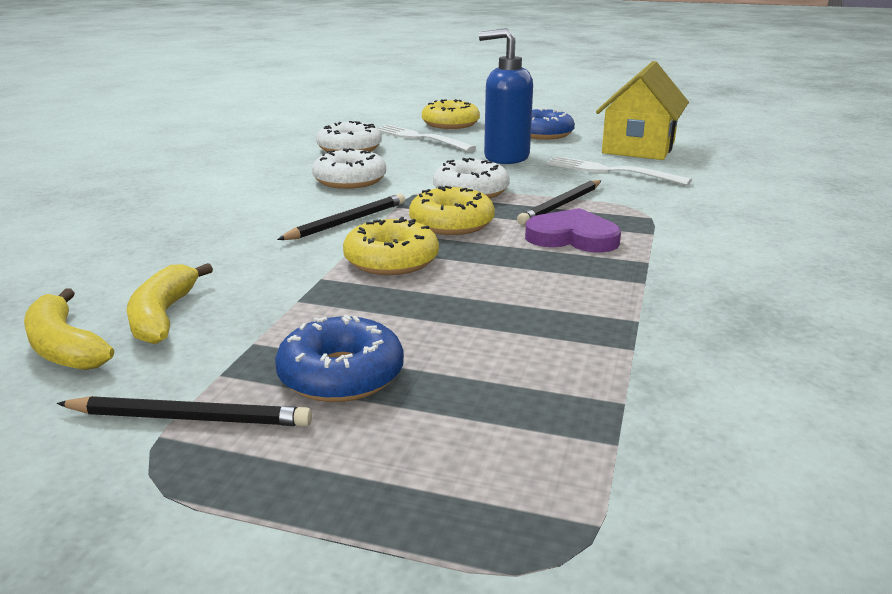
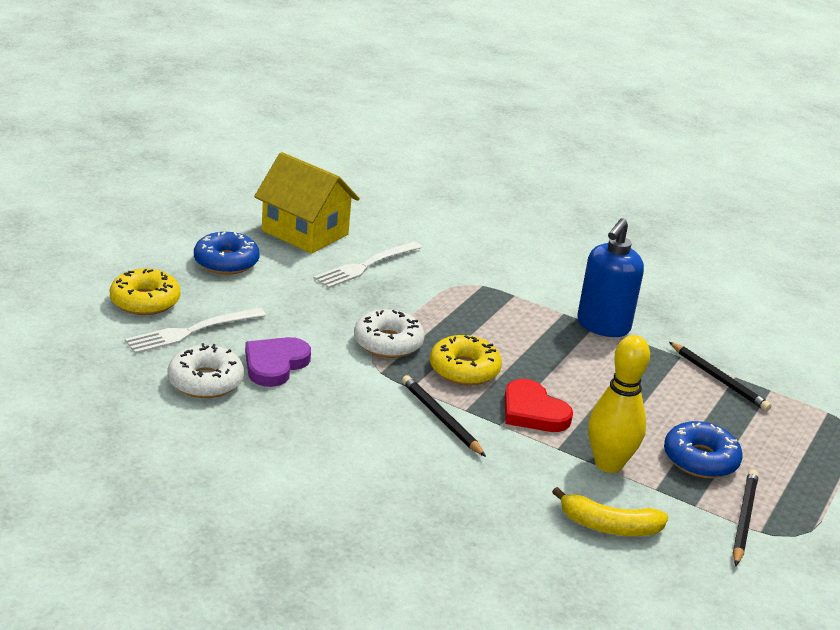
camera: 80 degrees left, 5 degrees up
(64, 347) = (651, 573): yellow banana -> none
(299, 309) = (608, 464): none -> yellow bowling pin
(350, 180) = (323, 399): white donut -> none
(391, 260) = (533, 411): yellow donut -> red heart
(506, 157) = (296, 302): blue soap dispenser -> blue soap dispenser (603, 326)
(561, 205) = (441, 312): black pencil -> black pencil (718, 379)
(572, 237) = (511, 327): purple heart -> purple heart (275, 364)

